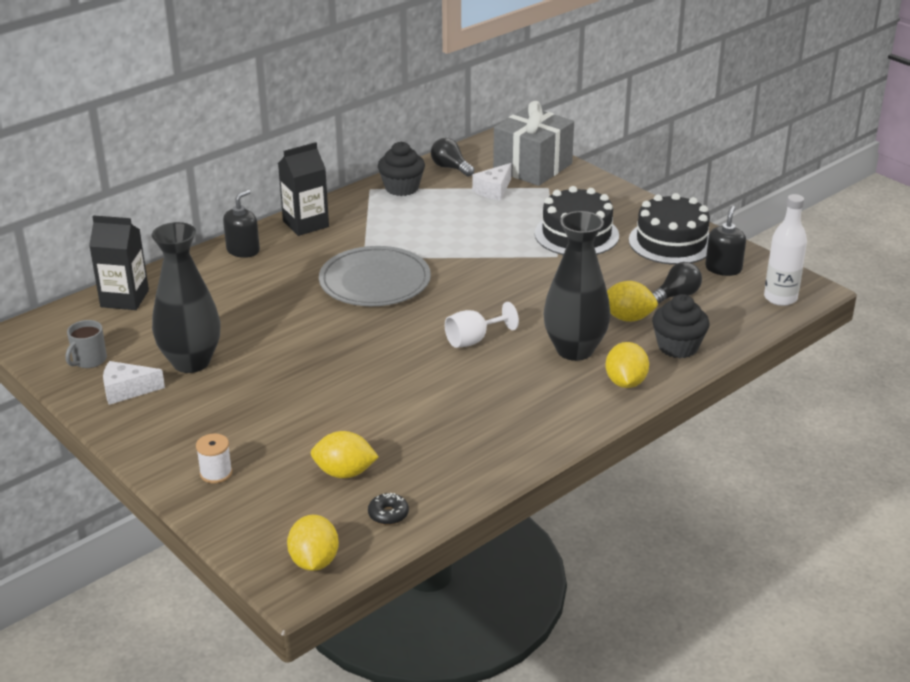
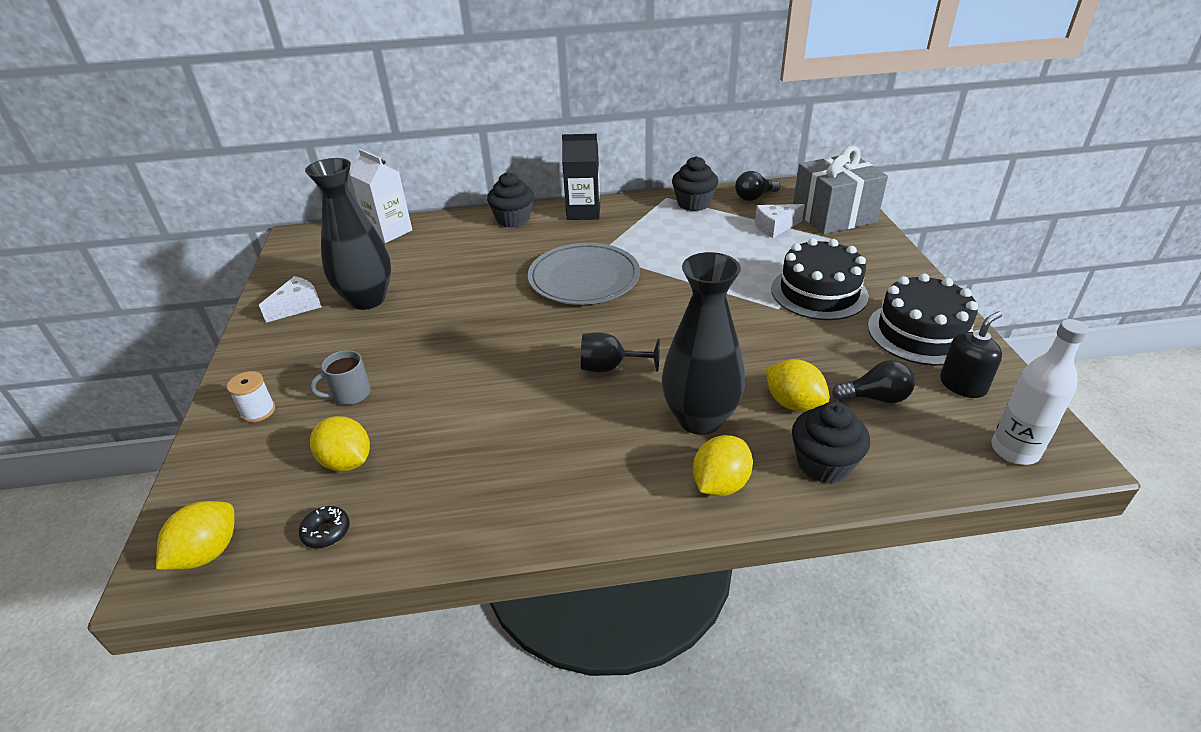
camera: 35 degrees right, 5 degrees up
(89, 360) = (307, 272): grey mug -> grey mug (350, 394)
(124, 298) = (389, 231): black carton -> white carton
(127, 390) = (297, 306): white cheese -> white cheese turned 105 degrees clockwise
(243, 250) = (513, 219): black soap dispenser -> black cupcake
(450, 168) = (754, 197): black light bulb -> black light bulb turned 105 degrees counterclockwise
(473, 340) = (610, 367): white goblet -> black goblet

